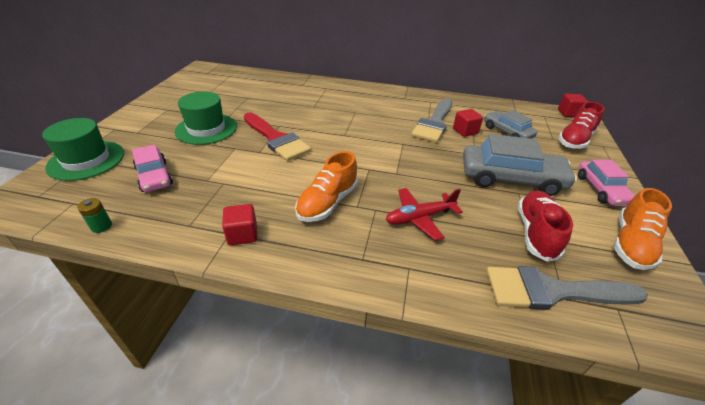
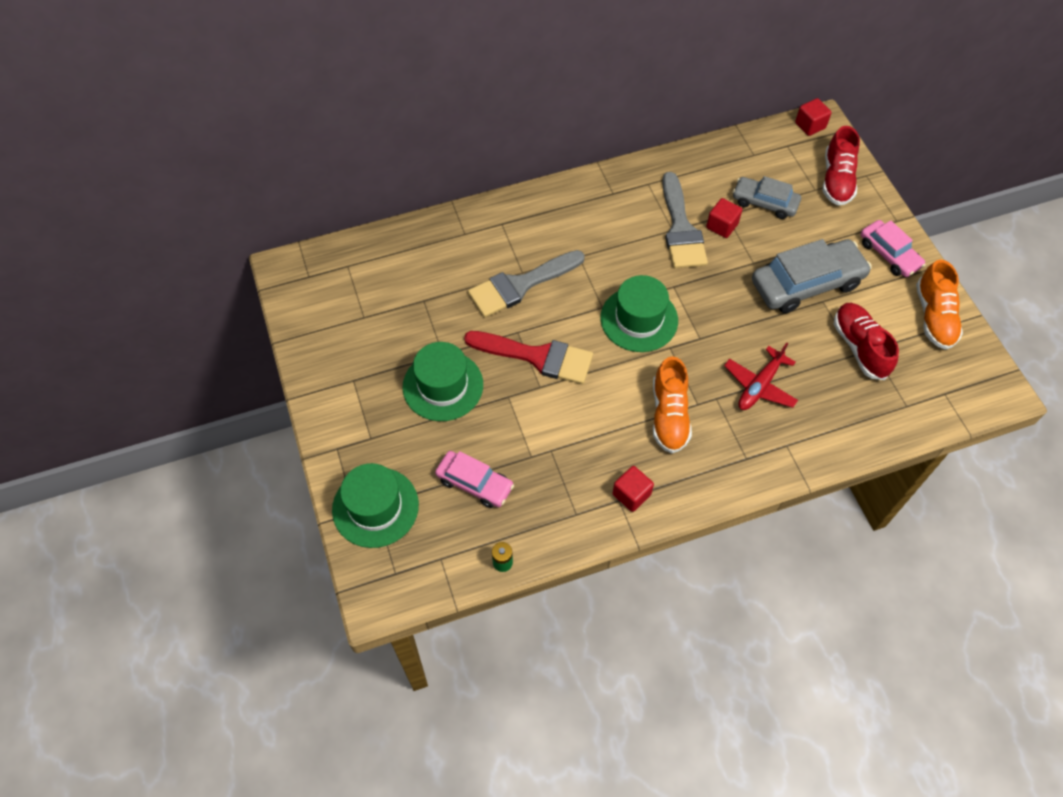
camera: 30 degrees left, 20 degrees up
(362, 148) = (639, 319): none -> green hat
(552, 291) = (897, 404): grey brush -> grey brush (520, 285)

